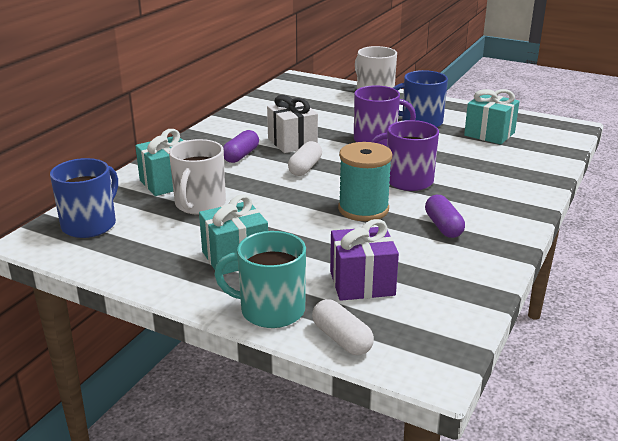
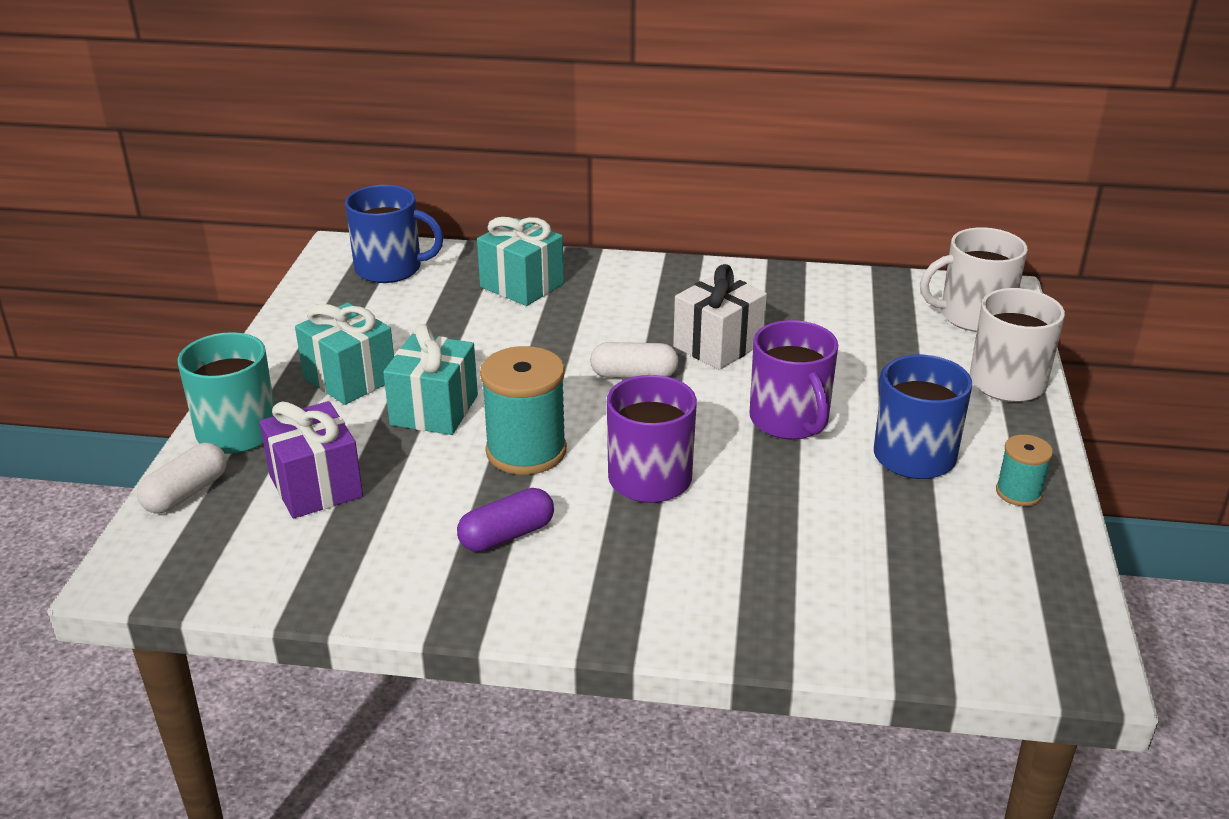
camera: 70 degrees right, 5 degrees up
(199, 204) = (474, 322): white mug -> white mug (973, 316)
(241, 155) = (640, 315): purple capsule -> none
(459, 110) = (1018, 492): none -> turquoise spool
(489, 134) = (927, 545): turquoise gift -> turquoise gift (434, 410)

